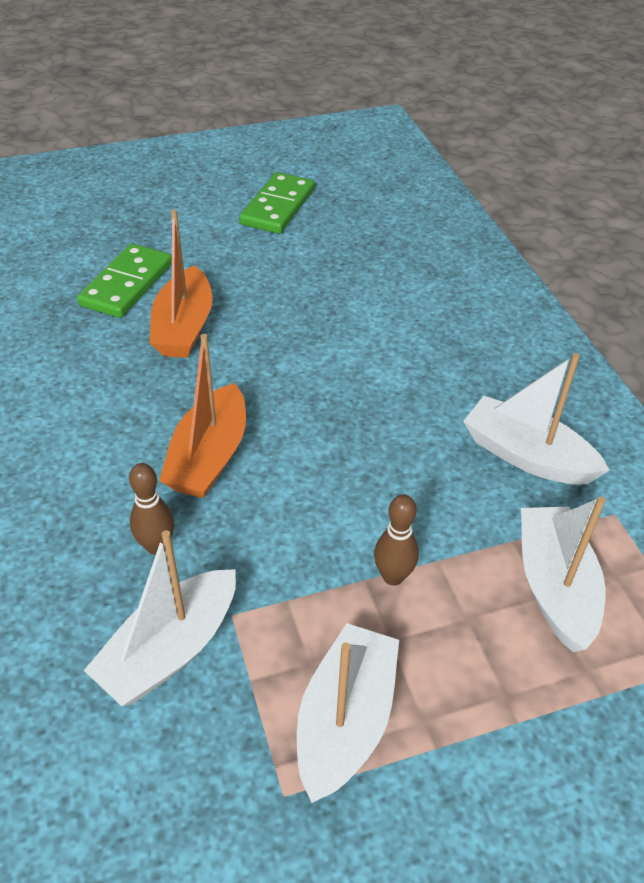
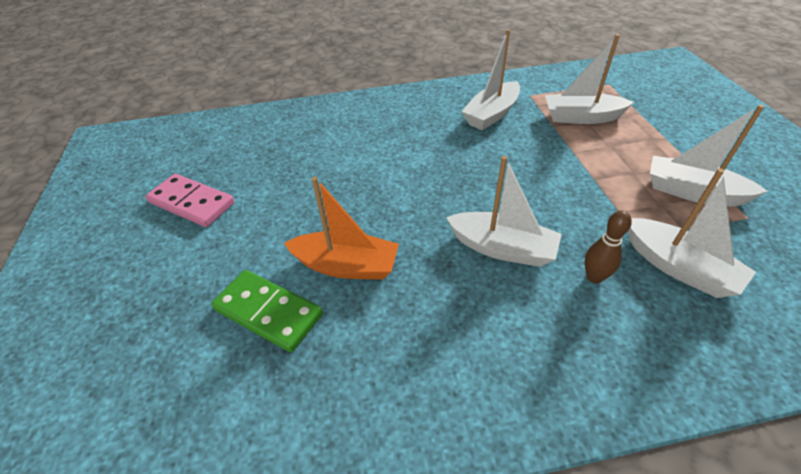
camera: 80 degrees left, 0 degrees up
(209, 457) = (502, 248): orange boat -> white boat
(277, 207) = (192, 203): green domino -> pink domino
(393, 576) = (590, 168): brown bowling pin -> none

